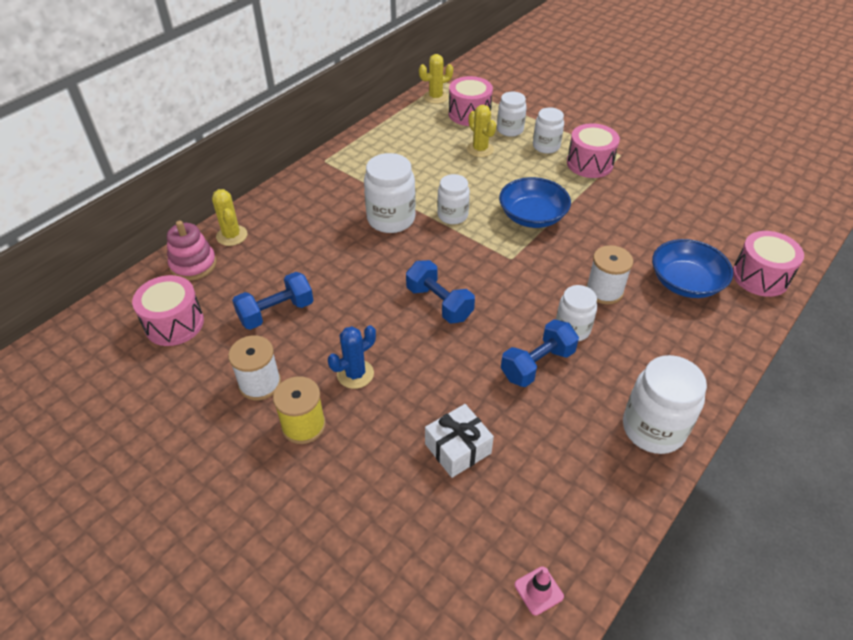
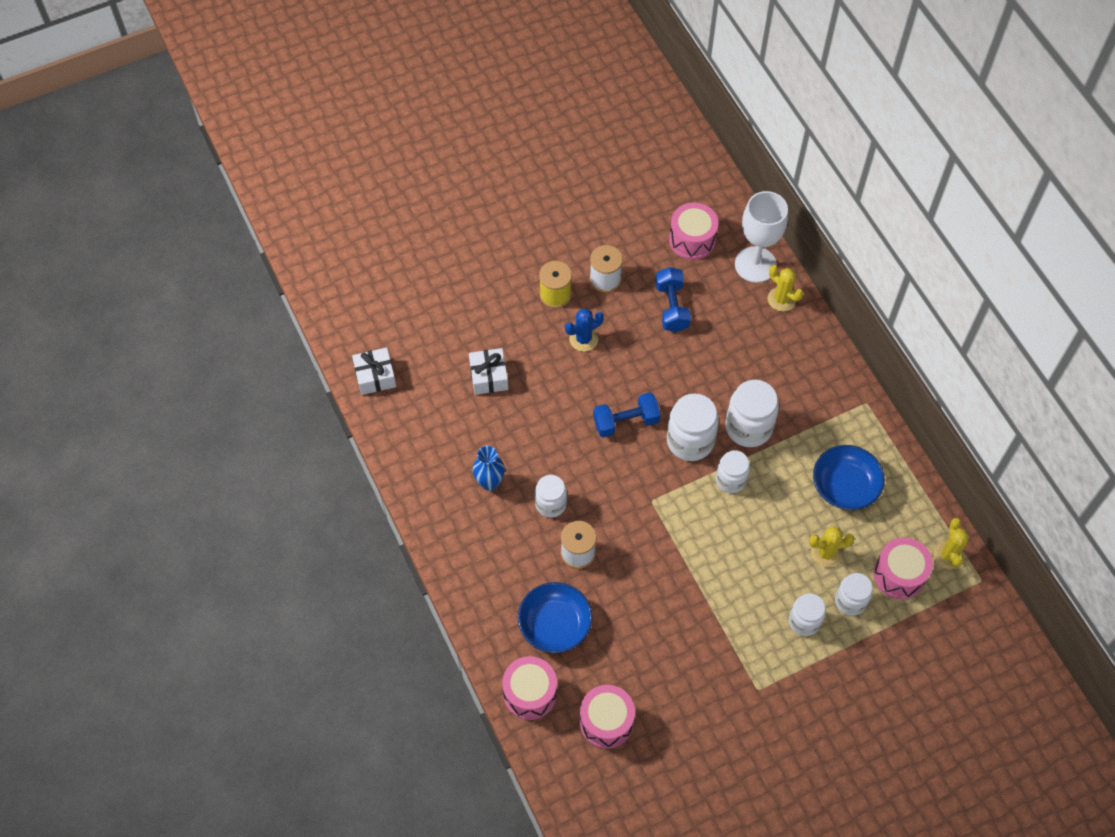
camera: 115 degrees right, 15 degrees up
(193, 265) = (755, 264): pink stacking toy -> white goblet
(232, 236) = (781, 299): yellow cactus -> yellow cactus turned 45 degrees clockwise
(355, 374) = (583, 339): blue cactus -> blue cactus turned 75 degrees clockwise
(532, 216) = (698, 547): blue bowl -> blue bowl (845, 486)
(537, 364) = (530, 461): blue dumbbell -> none
(538, 590) = (375, 376): pink traffic cone -> white gift
(589, 164) = (755, 647): pink drum -> pink drum (606, 721)
(589, 390) = (489, 482): none -> blue vase
(653, 429) = (437, 505): white jar -> white jar (690, 441)

